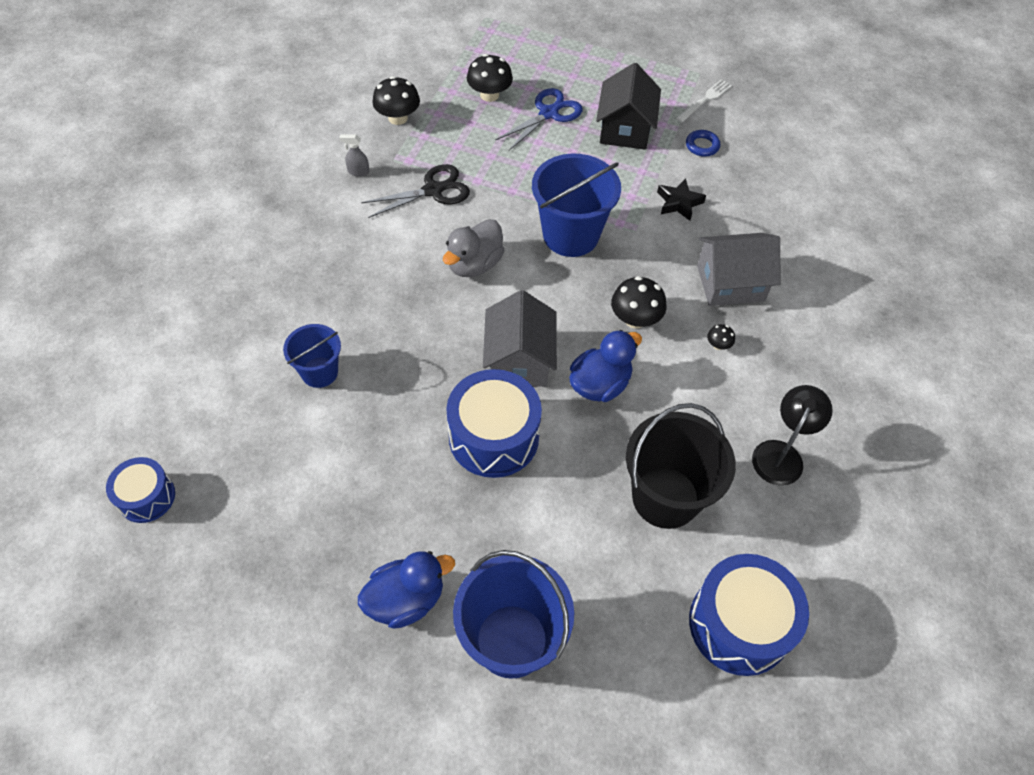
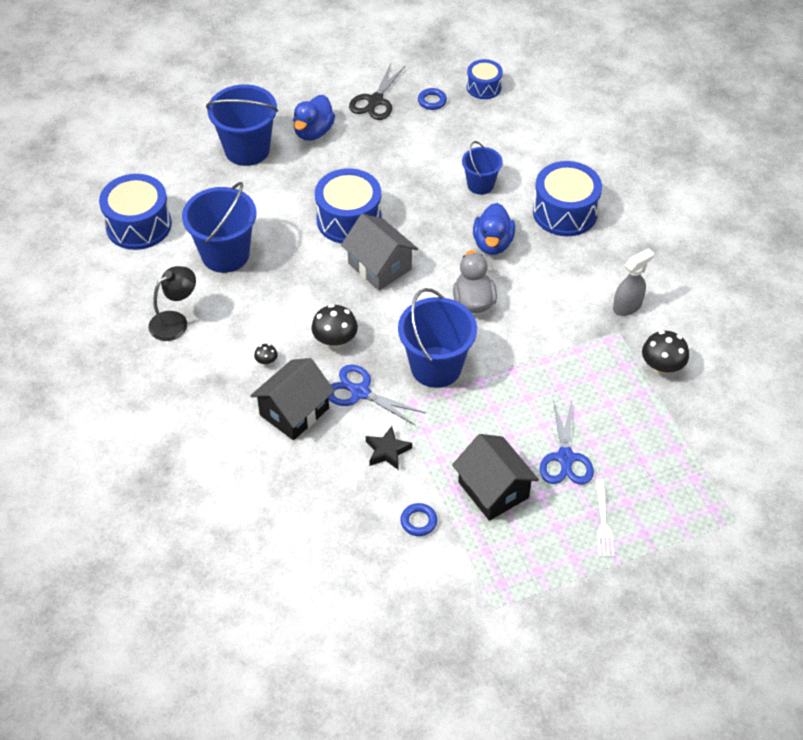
camera: 140 degrees right, 5 degrees down
(225, 527) = (432, 101): none -> blue ring
(287, 283) = (565, 212): none -> blue drum
(358, 171) = (627, 306): grey spray bottle -> grey spray bottle, size x1.69
(433, 190) = (563, 330): black scissors -> black scissors (375, 101)
(489, 95) = (628, 439): black mushroom -> none
(600, 384) = (318, 286): blue duck -> blue duck (492, 243)
(657, 259) = (360, 392): none -> blue scissors
(665, 497) = (225, 254): black bucket -> blue bucket
(705, 100) = (461, 577): white fork -> white fork (603, 521)
(730, 283) = (294, 412): grey house -> black house
(781, 454) = (175, 321): black lamp -> black lamp turned 120 degrees counterclockwise

